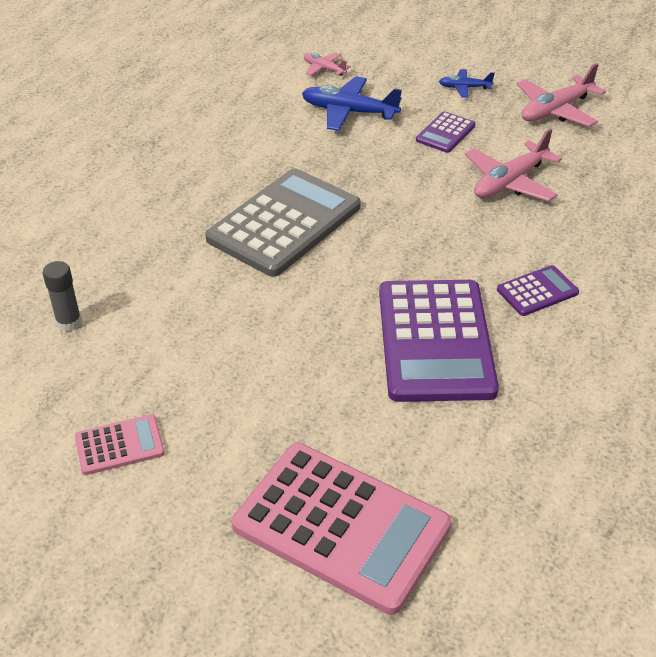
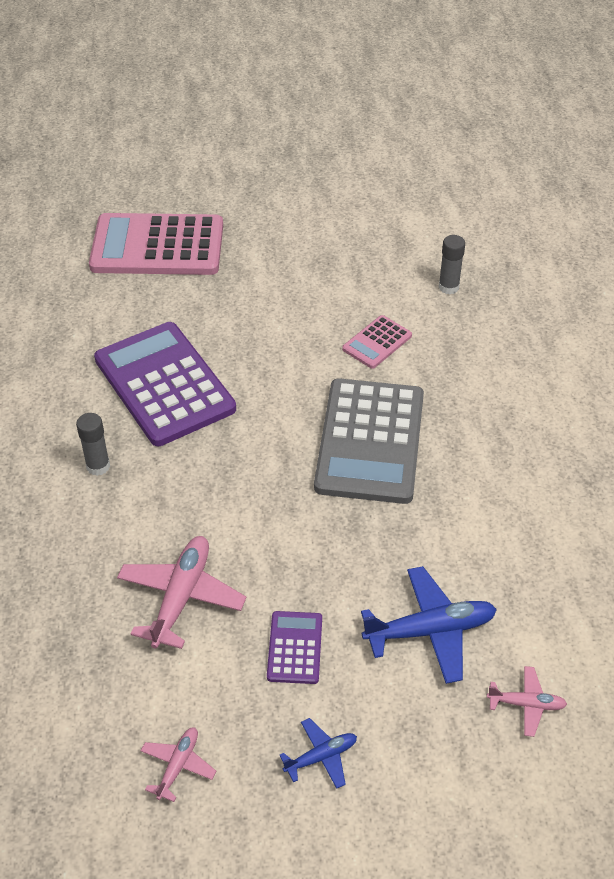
camera: 150 degrees right, 5 degrees up
(119, 445) = (328, 234): pink calculator -> pink calculator (377, 342)
(537, 291) = (98, 466): purple calculator -> grey glue stick
(555, 110) = (178, 765): pink plane -> pink plane, size x0.55

